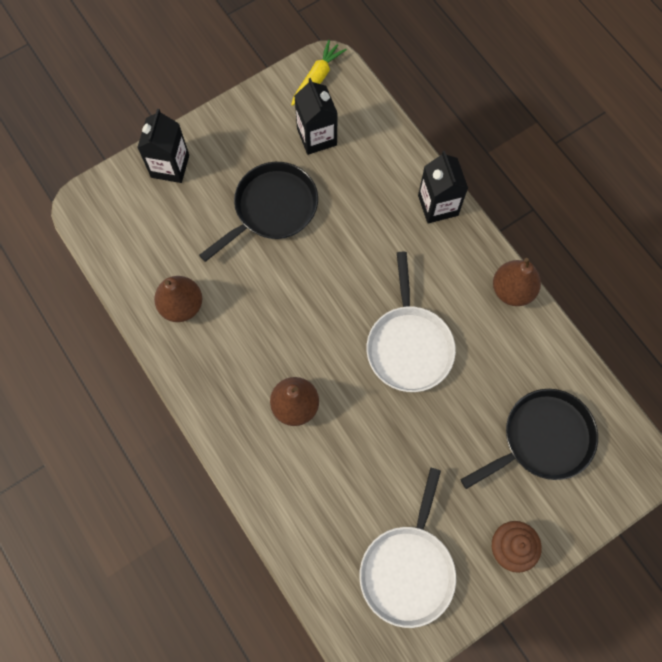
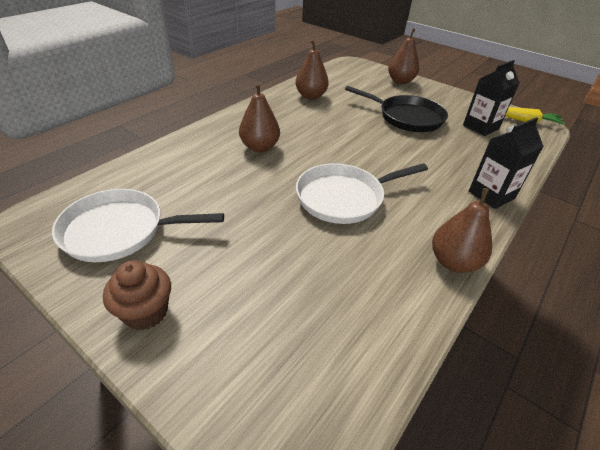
camera: 70 degrees right, 30 degrees down
(170, 166) = (400, 81): black carton -> brown pear
(543, 438) = (292, 322): black pan -> none

